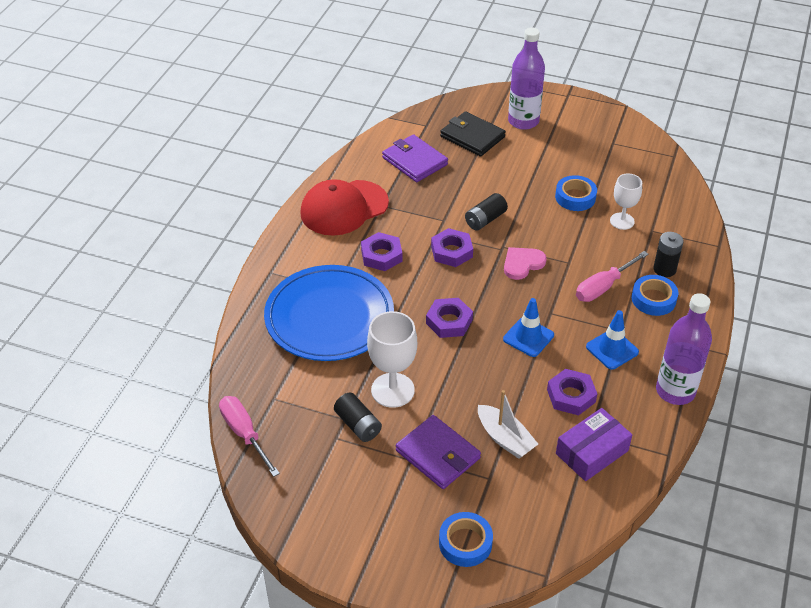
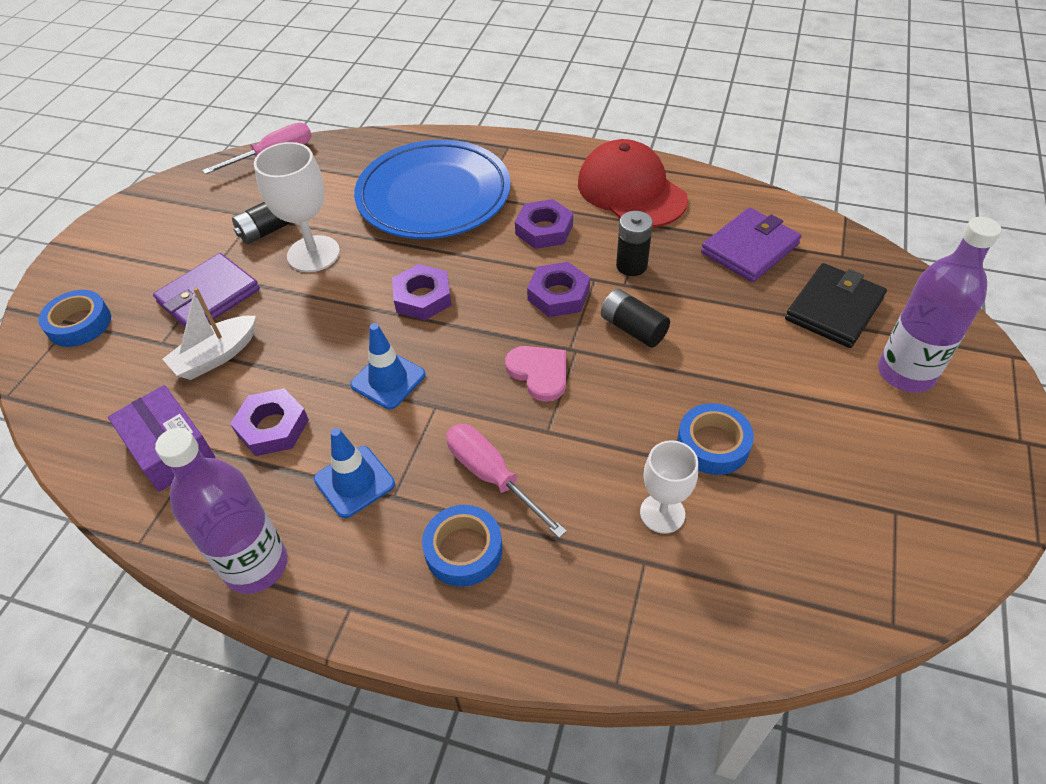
camera: 90 degrees right, 5 degrees up
(664, 269) = (540, 574): black battery -> black battery (631, 265)

